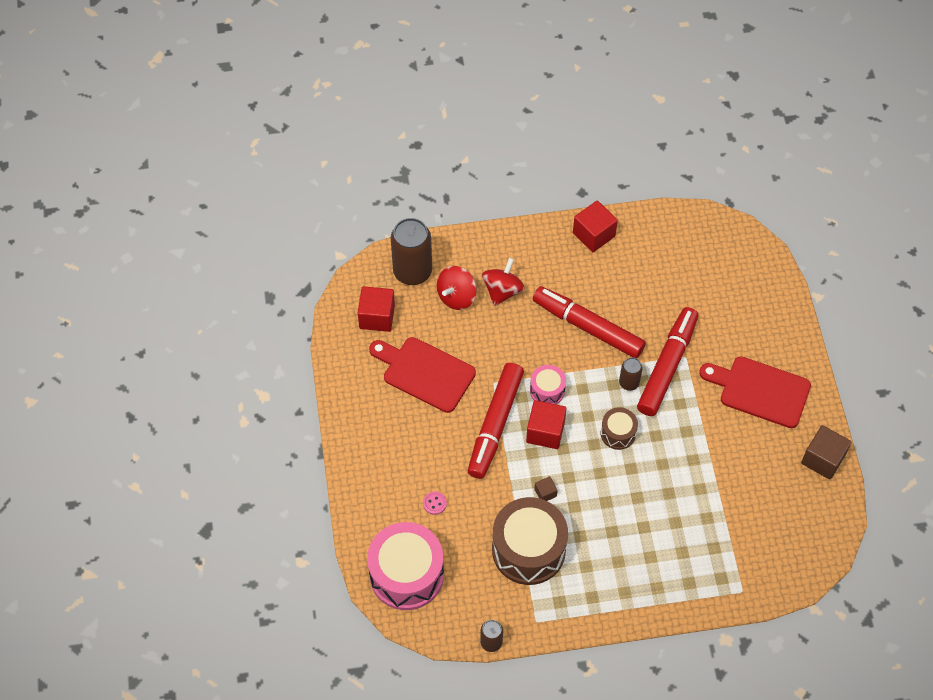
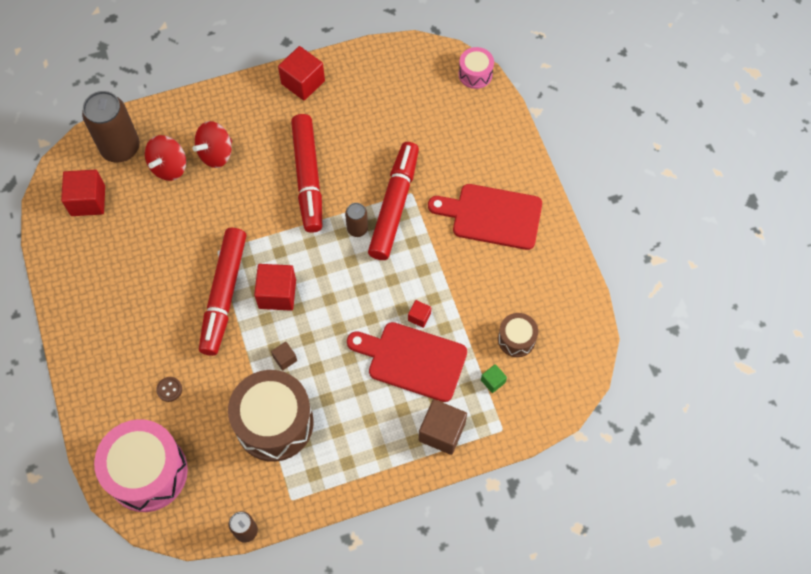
camera: 10 degrees left, 5 degrees up
(425, 373) = (144, 252): red cutting board -> red cutting board (412, 360)
(434, 503) = (169, 389): pink button -> brown button
(502, 291) = (216, 154): red spinning top -> red spinning top turned 150 degrees counterclockwise
(547, 390) = (274, 250): pink drum -> pink drum (475, 74)
(587, 327) = (308, 178): red marker -> red marker turned 120 degrees counterclockwise
(618, 433) = (352, 283): brown drum -> brown drum (516, 339)
(677, 474) = (419, 317): none -> red cube
(739, 545) = (493, 381): none -> green cube
(822, 459) = (565, 276): brown cube -> brown cube (442, 432)

